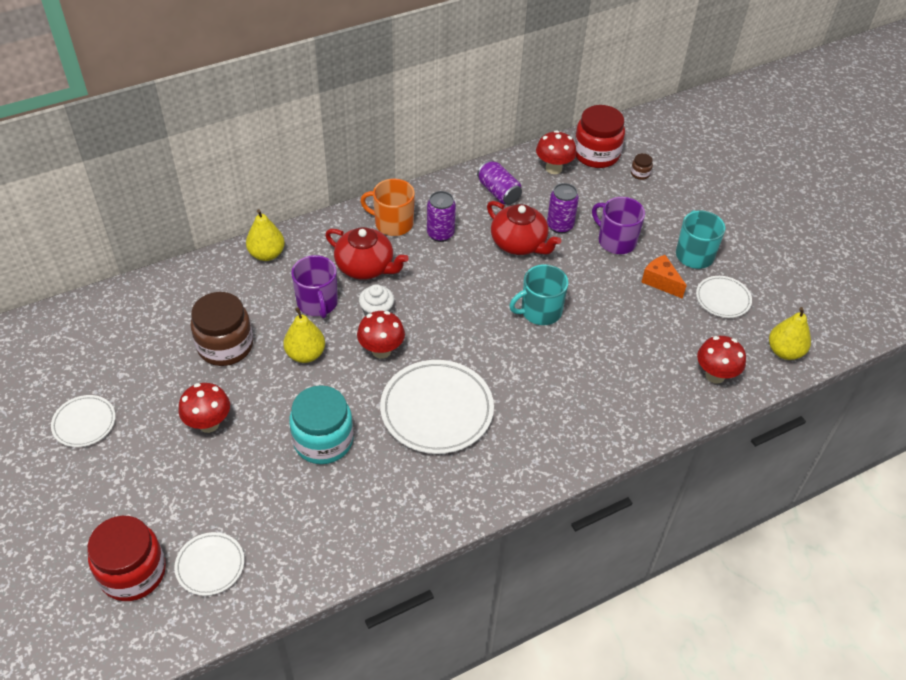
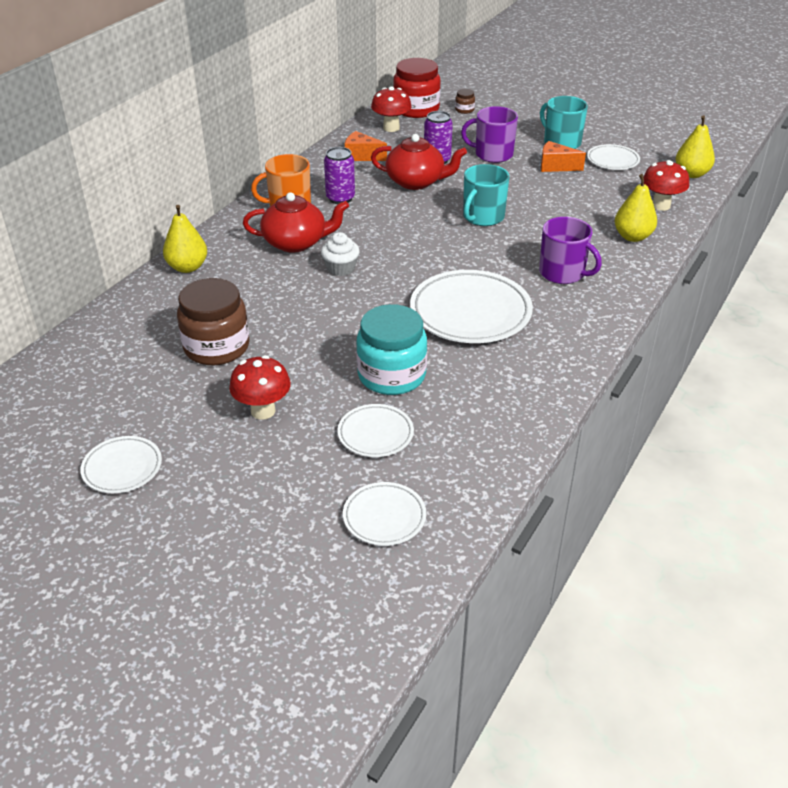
camera: 30 degrees left, 10 degrees down
(133, 572) = (308, 562): red jar -> none
(266, 489) = (375, 434): none -> white plate
(305, 354) = (305, 322): yellow pear -> yellow pear (632, 237)
(317, 303) = (277, 283): purple mug -> purple mug (563, 273)
(381, 350) = (375, 292): red mushroom -> none
(498, 192) = (361, 156): purple can -> orange cheese

